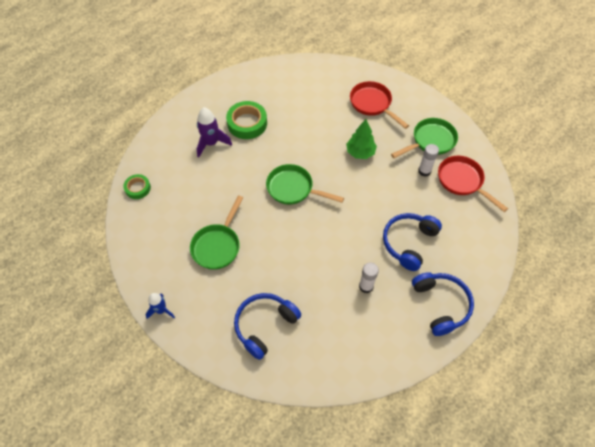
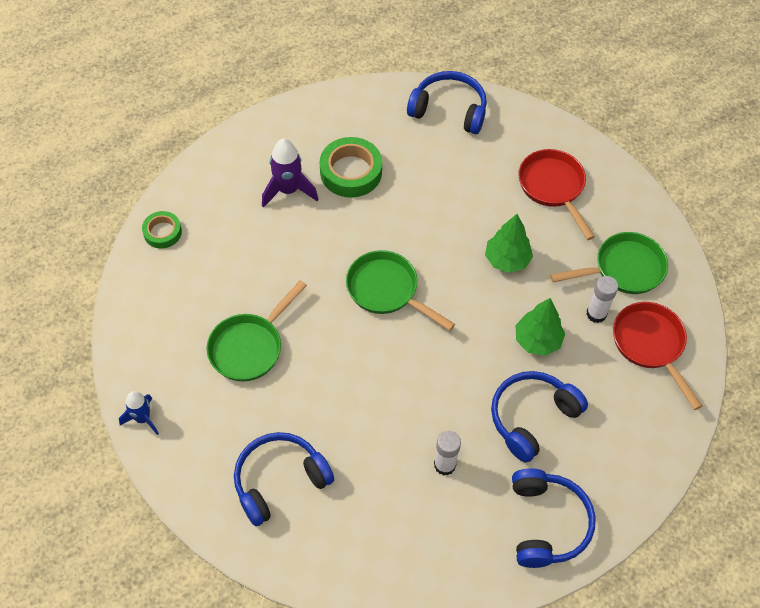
camera: 15 degrees right, 0 degrees up
(295, 74) = (449, 110): none -> blue headphones
(395, 196) = (537, 340): none -> green tree

